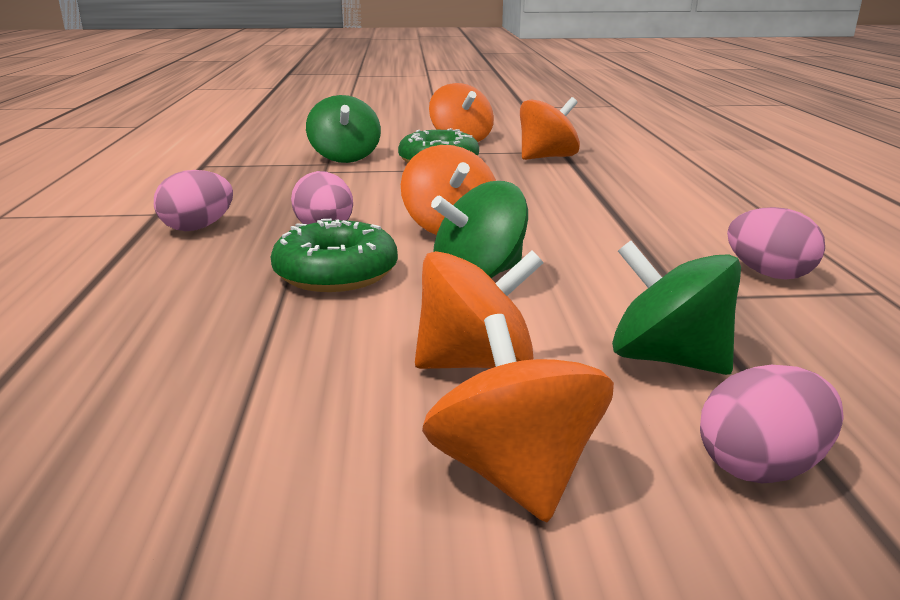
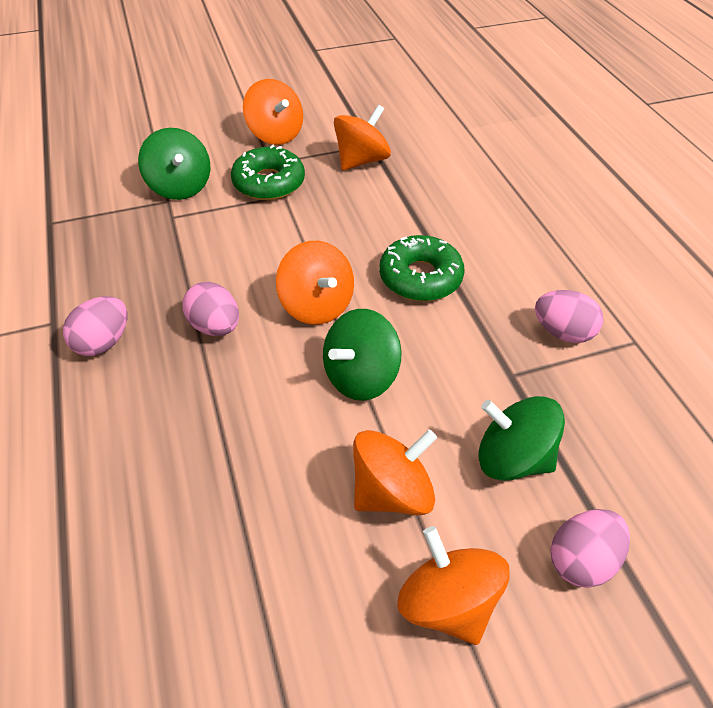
camera: 15 degrees left, 25 degrees up
(336, 273) = (251, 393): green donut -> green donut (420, 277)

